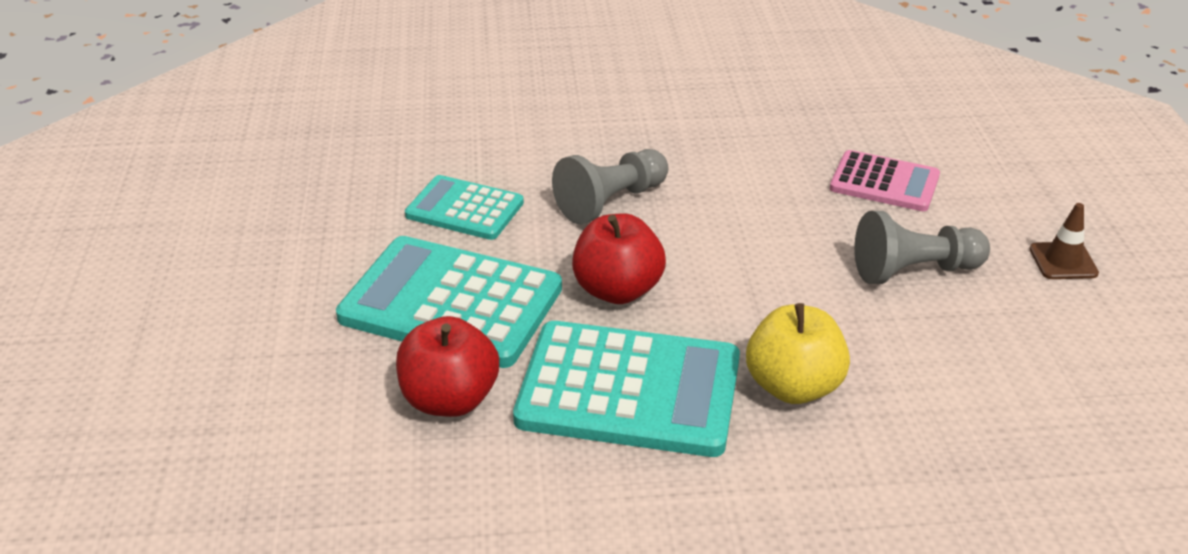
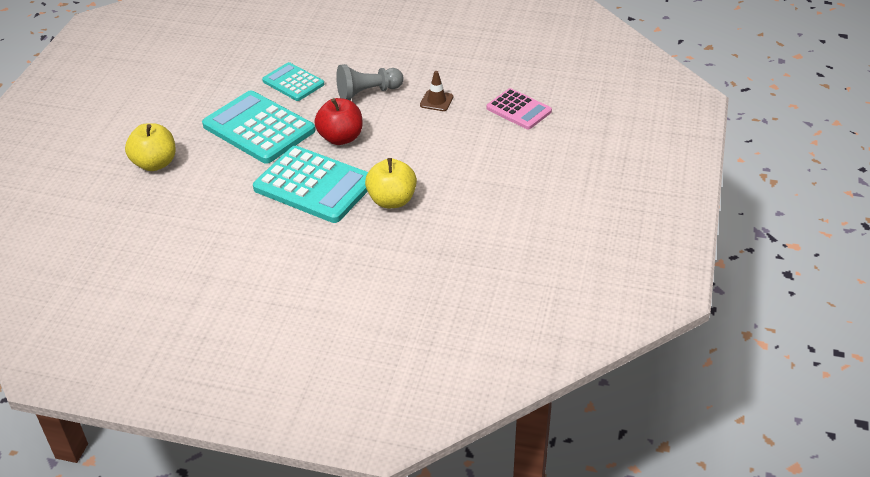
camera: 20 degrees right, 5 degrees up
(279, 417) = (155, 163): none -> yellow apple
(450, 399) = (232, 172): red apple -> none
(913, 271) = (496, 159): grey pawn -> none
(1063, 261) = (580, 170): brown traffic cone -> brown traffic cone (436, 101)

